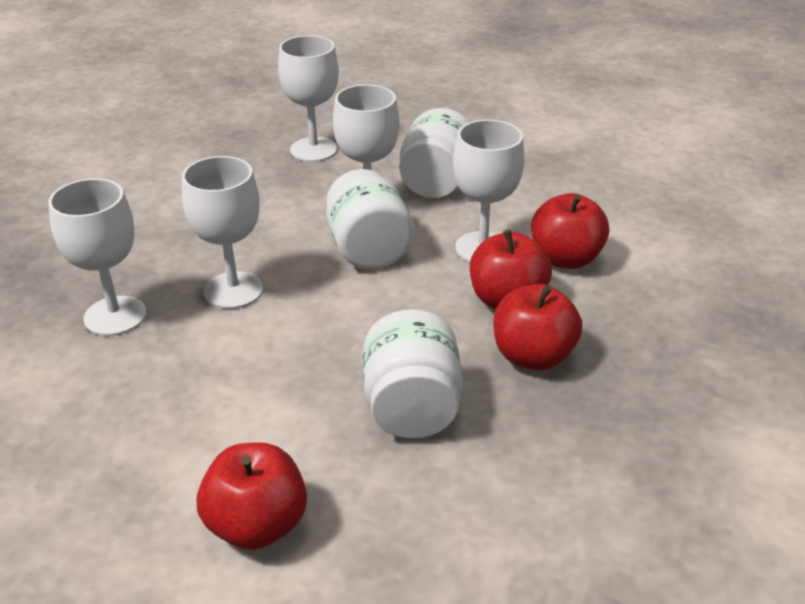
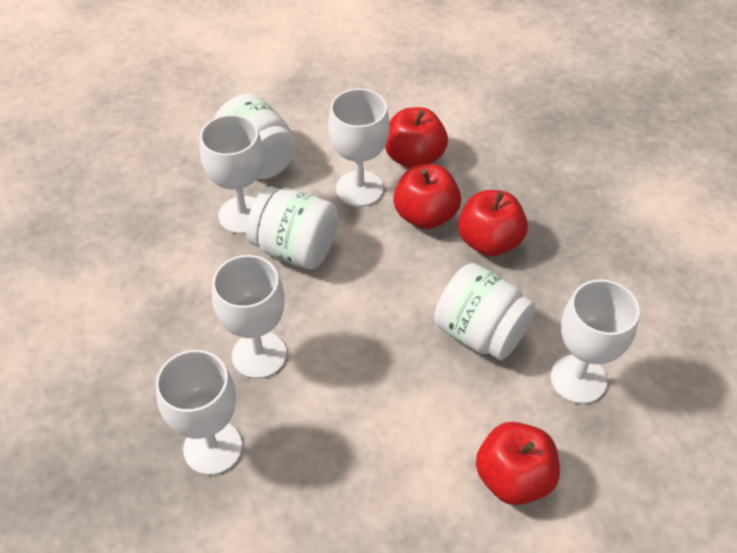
camera: 50 degrees left, 15 degrees up
(313, 150) = (125, 196): white goblet -> white goblet (578, 379)

